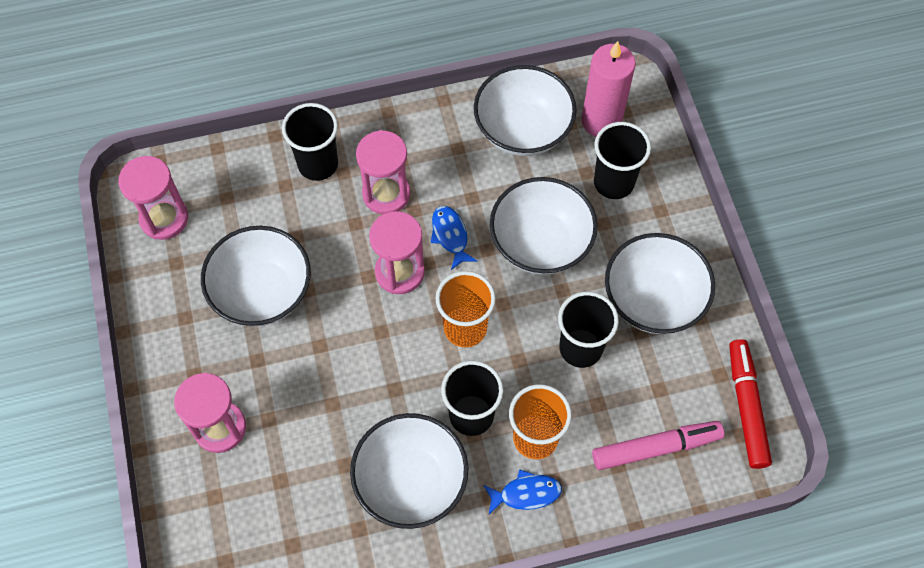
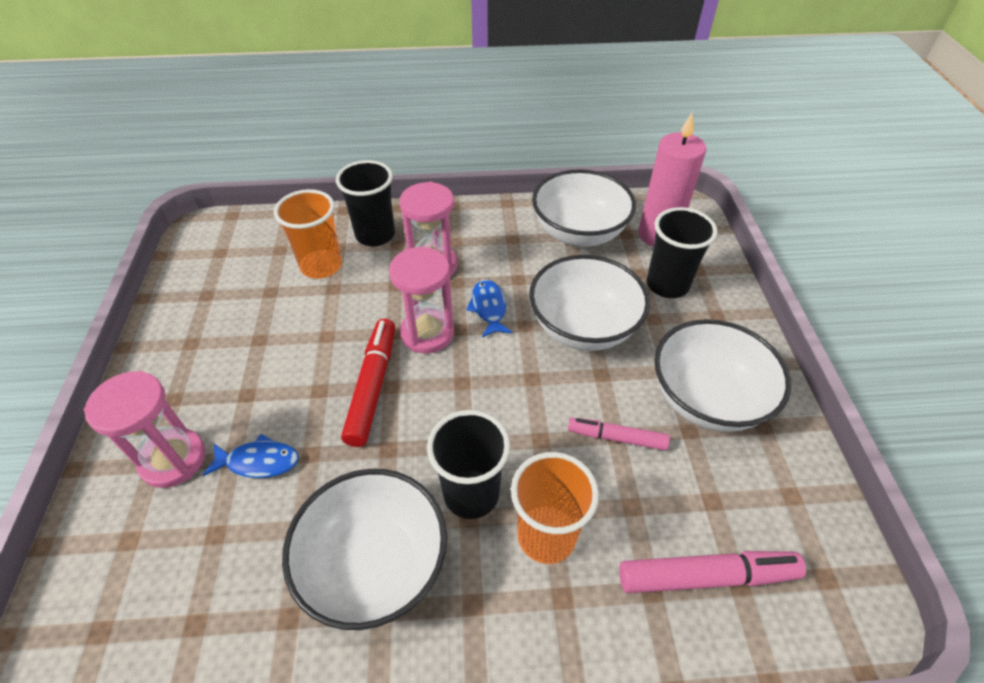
camera: 10 degrees right, 15 degrees down
(164, 218) = (213, 258): pink hourglass -> none
(262, 292) = (279, 332): white bowl -> none
(465, 328) = (485, 397): orange cup -> orange cup (321, 266)
(526, 493) = (522, 609): blue fish -> blue fish (259, 461)
(580, 348) = (616, 438): black cup -> pink marker
(746, 407) = (829, 542): red marker -> red marker (372, 386)

